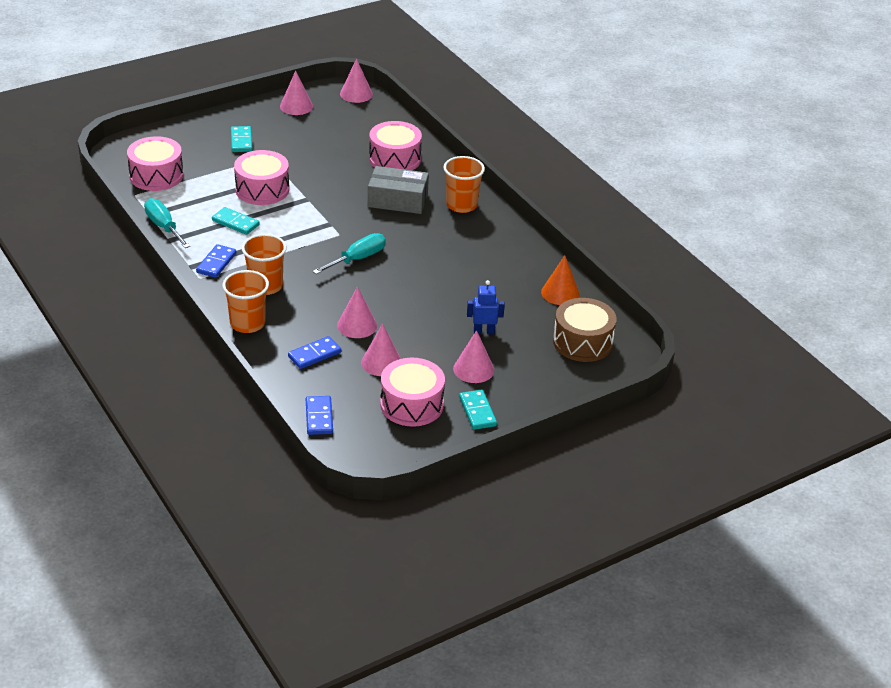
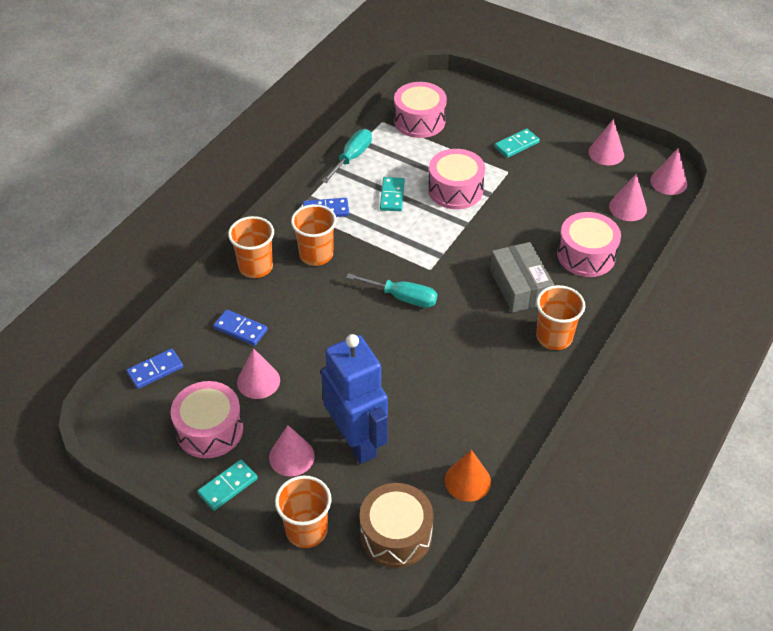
camera: 65 degrees right, 10 degrees up
(357, 325) = (302, 340): pink cone -> pink cone (628, 208)
(484, 331) = (357, 440): blue robot -> blue robot, size x2.28
(548, 384) = (306, 530): none -> orange cup

